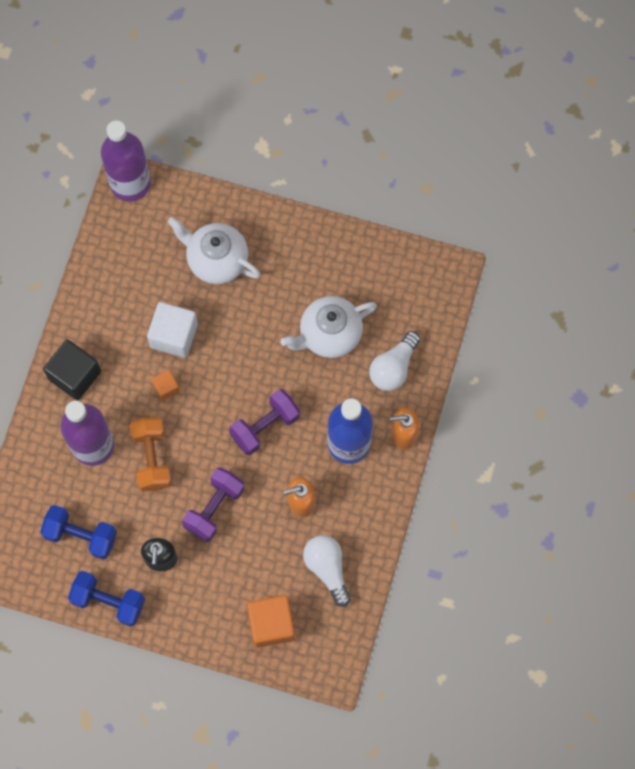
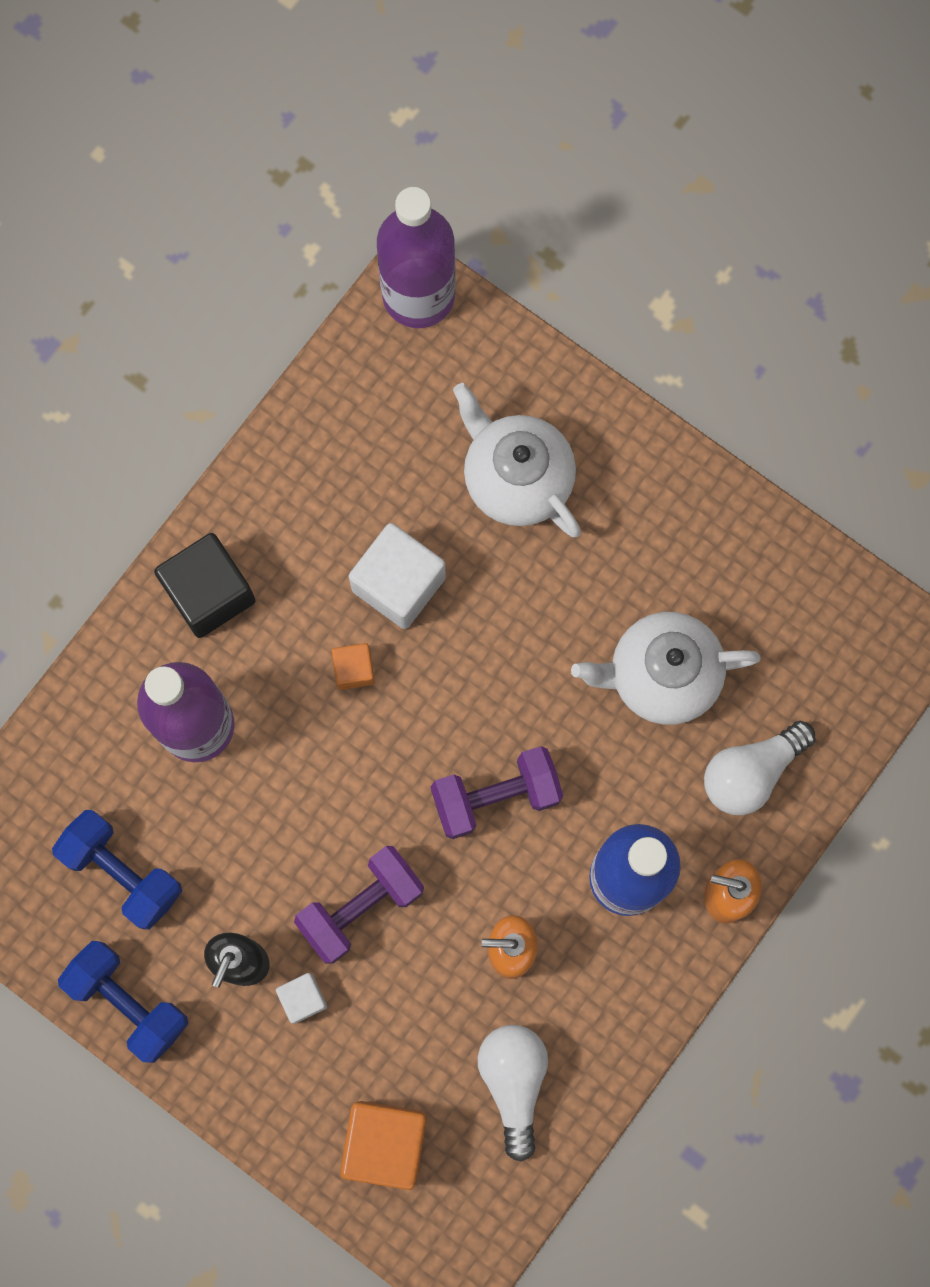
camera: 20 degrees right, 5 degrees up
(152, 458) = (287, 782): orange dumbbell -> none
(201, 566) = (302, 998): none -> white cube

